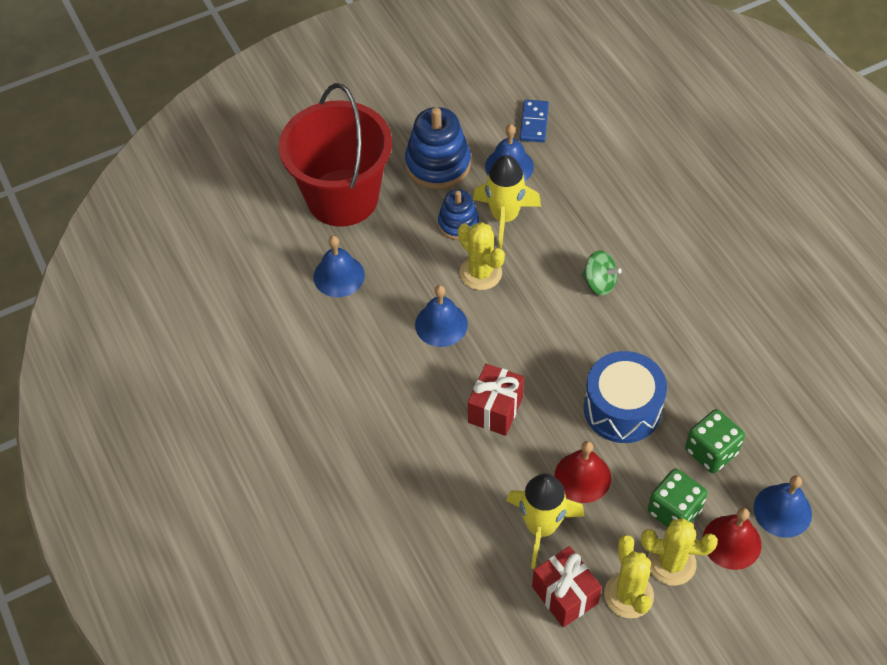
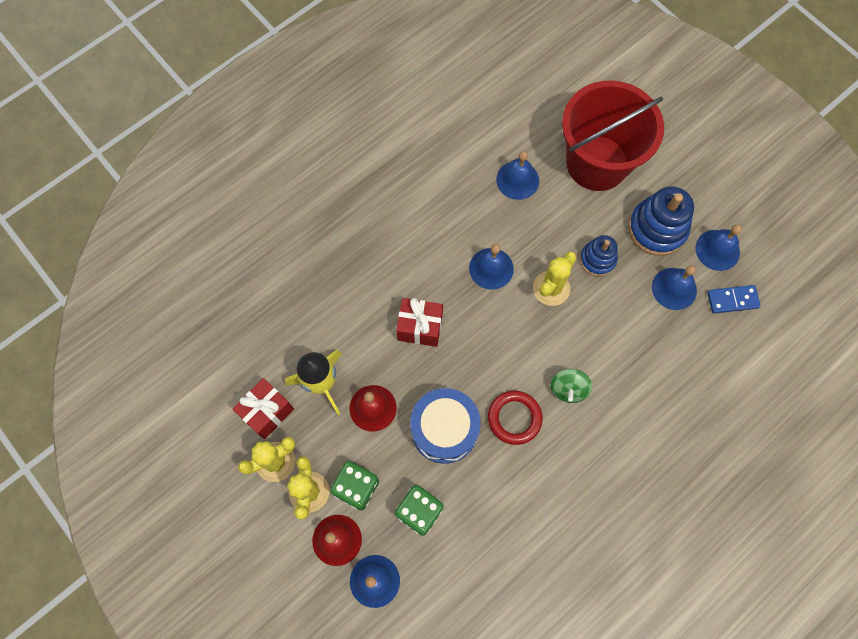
camera: 75 degrees right, 15 degrees up
(476, 121) = (717, 250): none -> blue bell
(504, 217) = (616, 296): yellow rocket -> none
(622, 339) = (514, 418): none -> red ring

